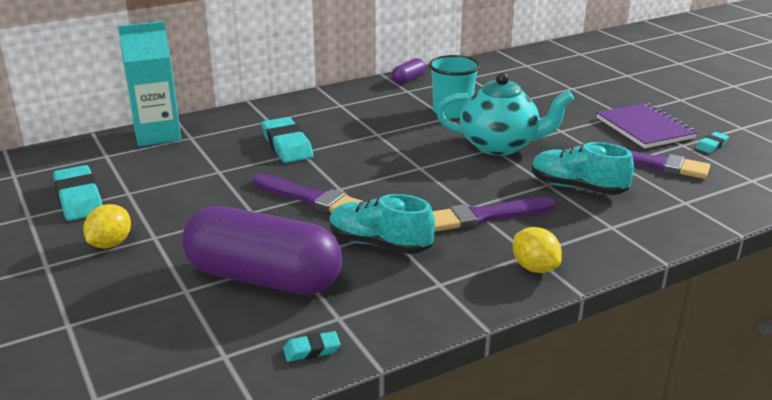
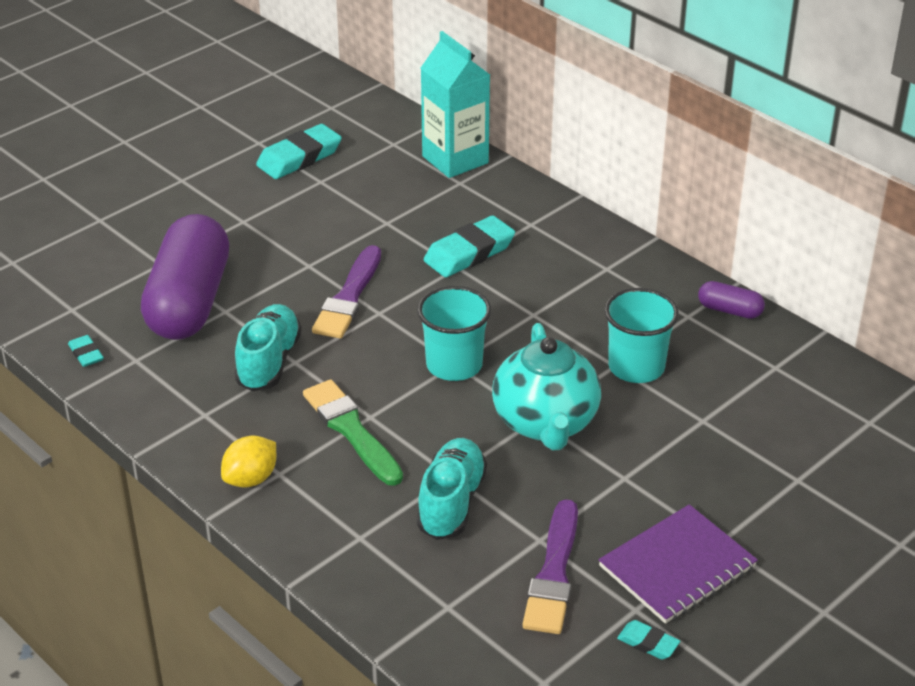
camera: 75 degrees right, 10 degrees up
(110, 244) = (224, 201): yellow lemon -> none
(422, 168) = (454, 365): none -> turquoise cup
(485, 216) = (351, 430): purple brush -> green brush

